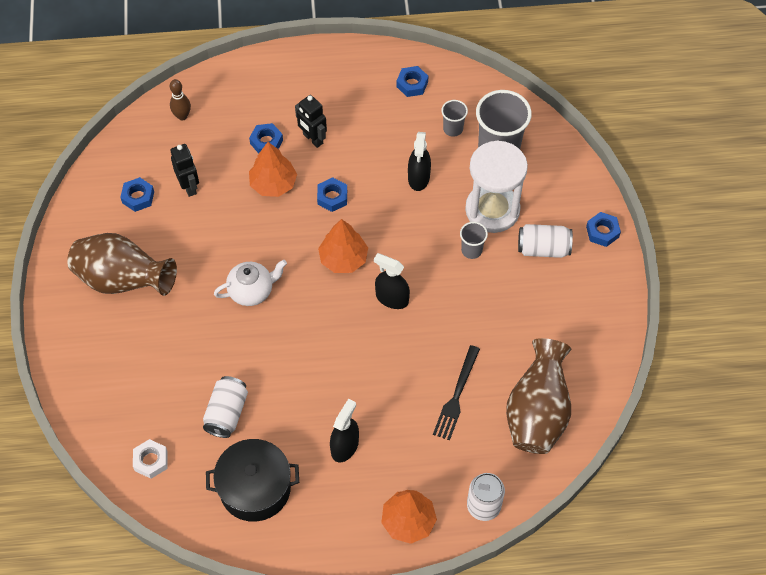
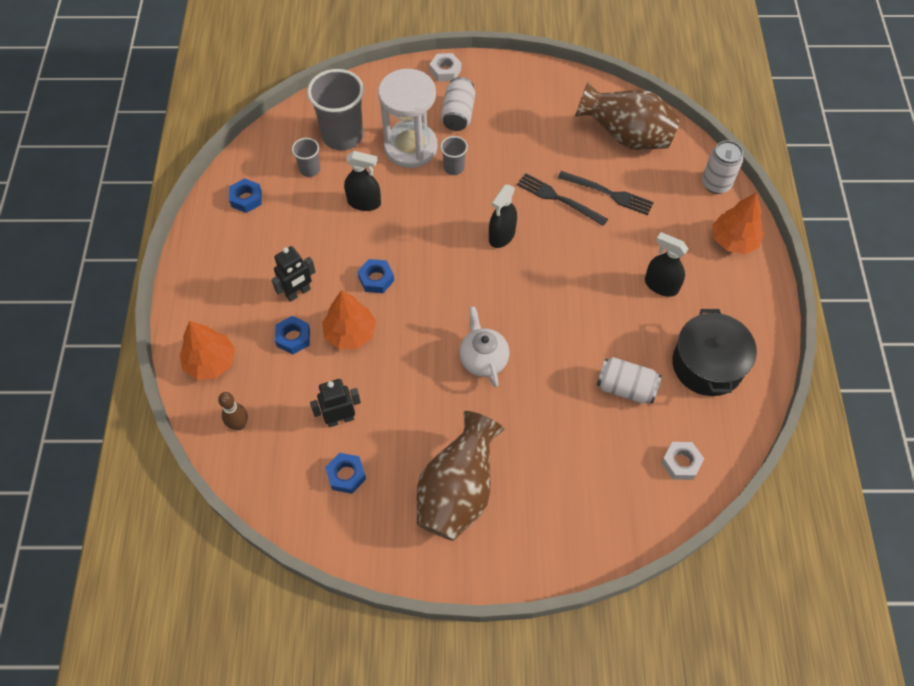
camera: 85 degrees left, 0 degrees up
(343, 259) = (452, 273): orange tree -> orange tree (211, 362)
(443, 348) = (559, 199): none -> black fork
(602, 232) = (445, 71): blue nut -> white nut

